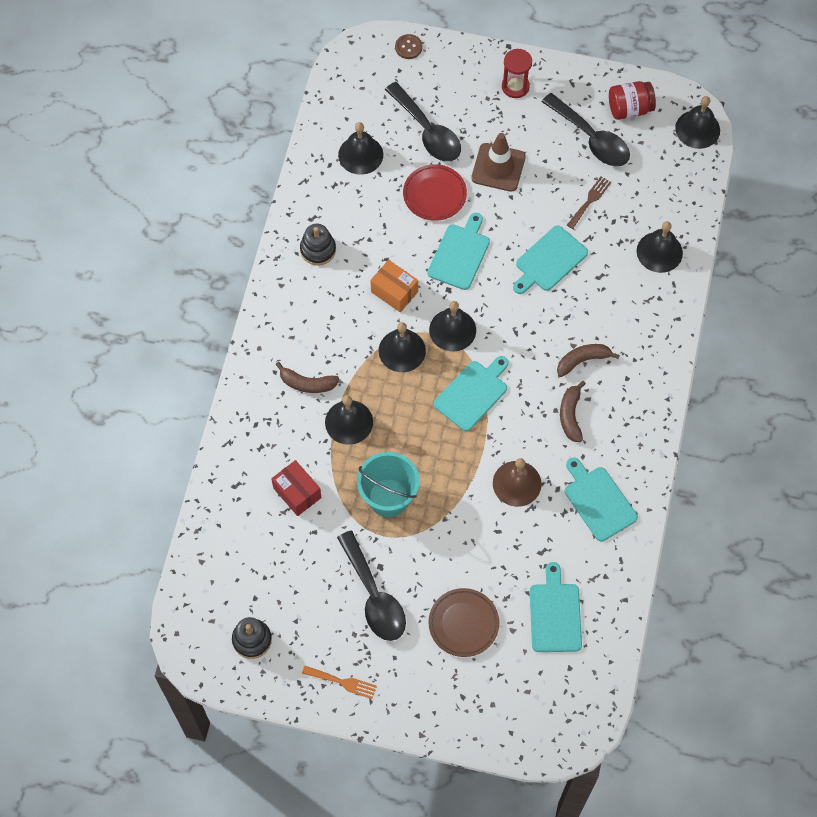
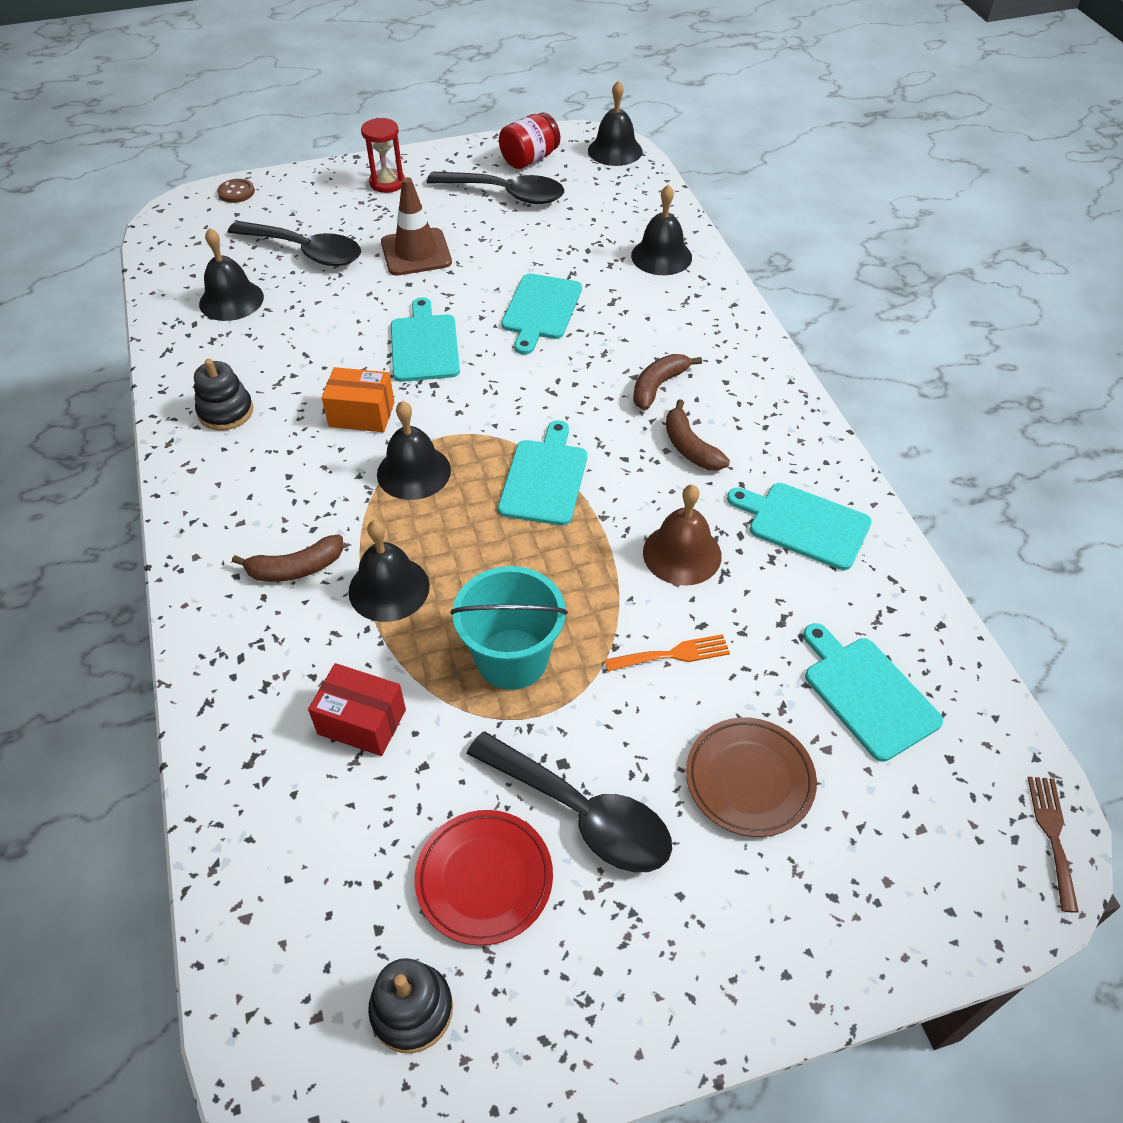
camera: 30 degrees left, 15 degrees down
(342, 682) = (621, 991): orange fork -> orange fork (673, 654)
(434, 194) = (353, 302): red plate -> red plate (484, 879)
(452, 330) = (468, 422): black bell -> none
(589, 200) = (546, 243): brown fork -> brown fork (1052, 835)

